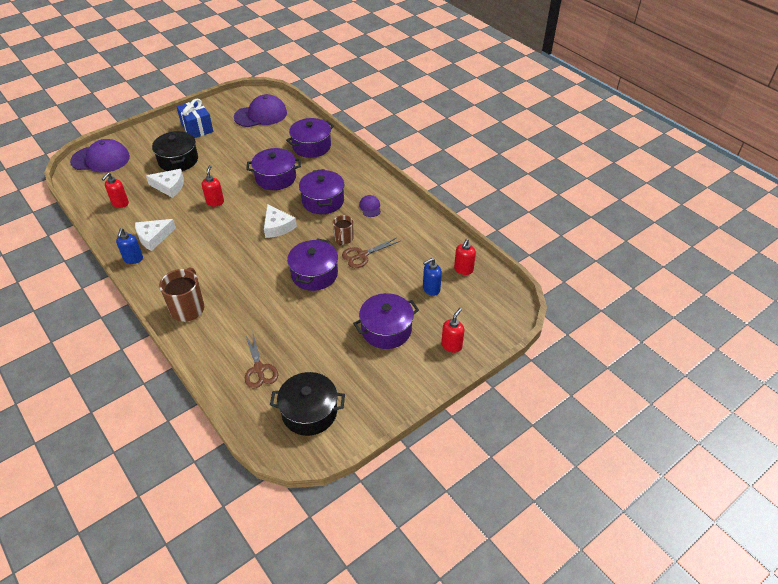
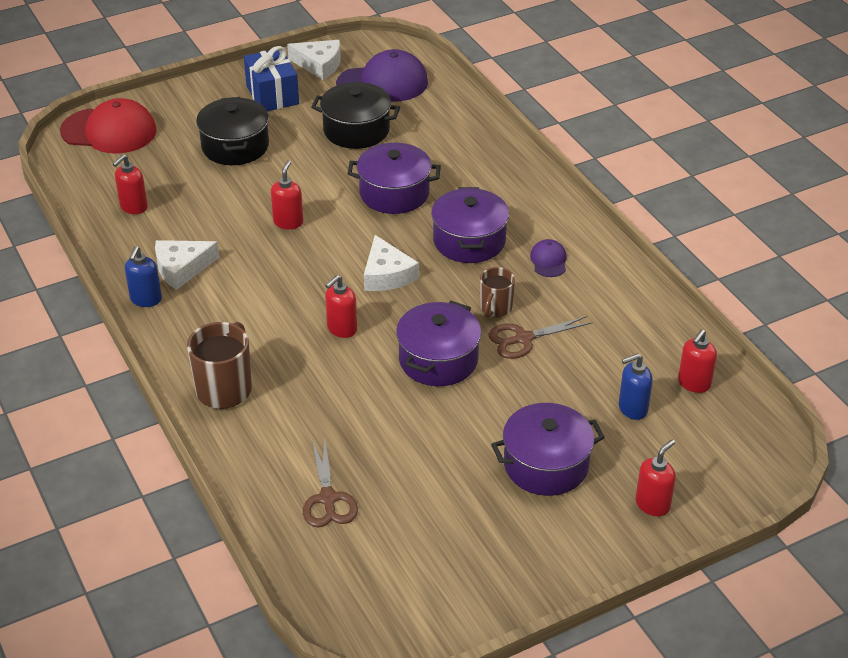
camera: 10 degrees right, 5 degrees down
(101, 159) = (109, 131): purple cap -> red cap
(169, 186) = (216, 188): white cheese -> white cheese (319, 65)
(254, 262) = (341, 329): none -> red soap dispenser
(309, 412) = (400, 576): black pot -> black pot (356, 130)
(311, 146) = (462, 146): purple pot -> none

